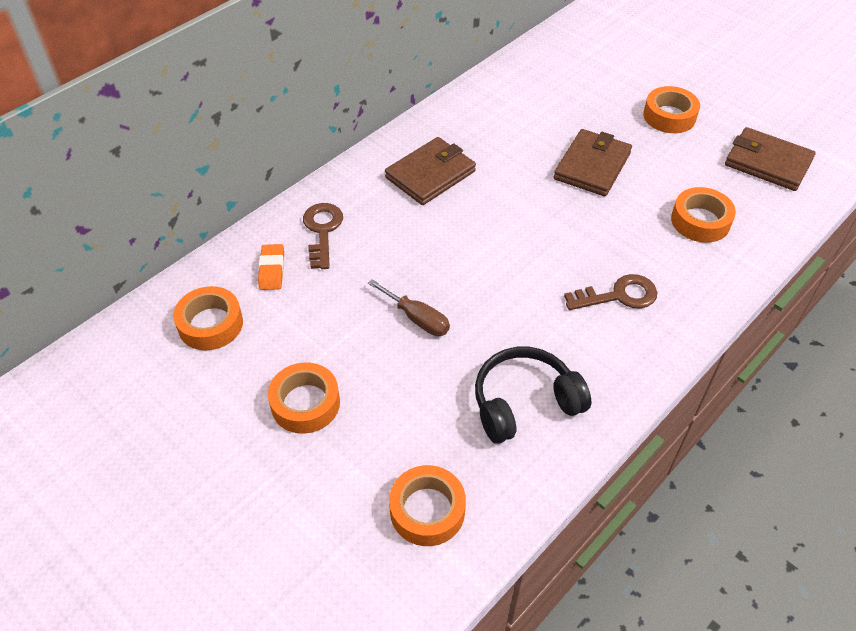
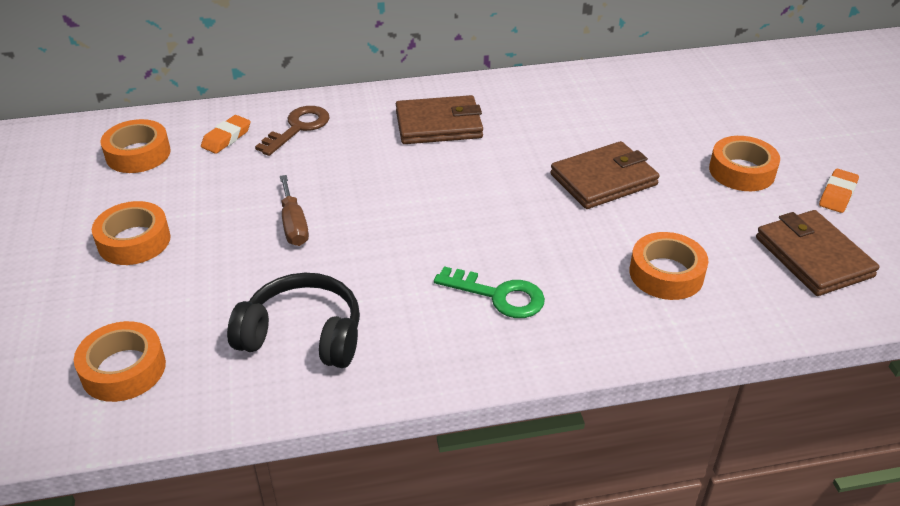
camera: 35 degrees right, 10 degrees down
(618, 295) = (499, 296): brown key -> green key
(739, 107) = (837, 194): none -> orange eraser

